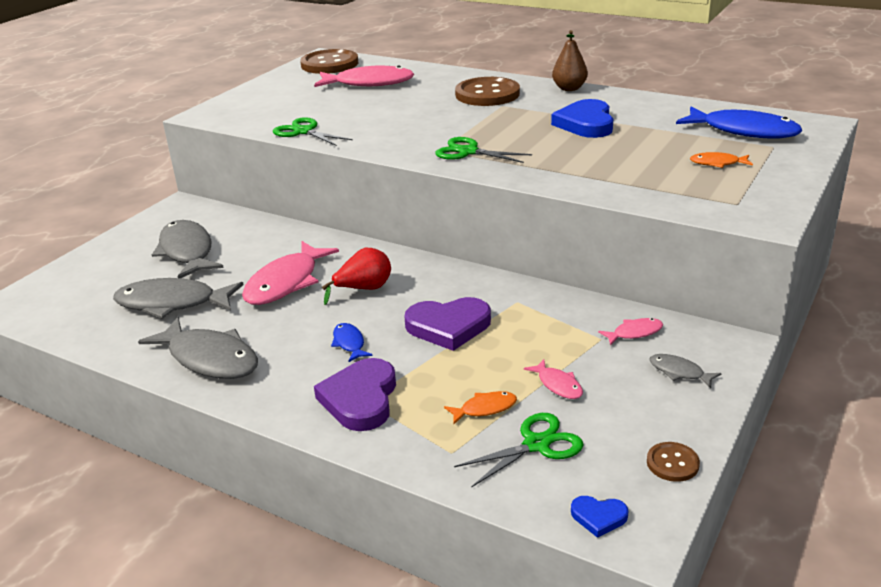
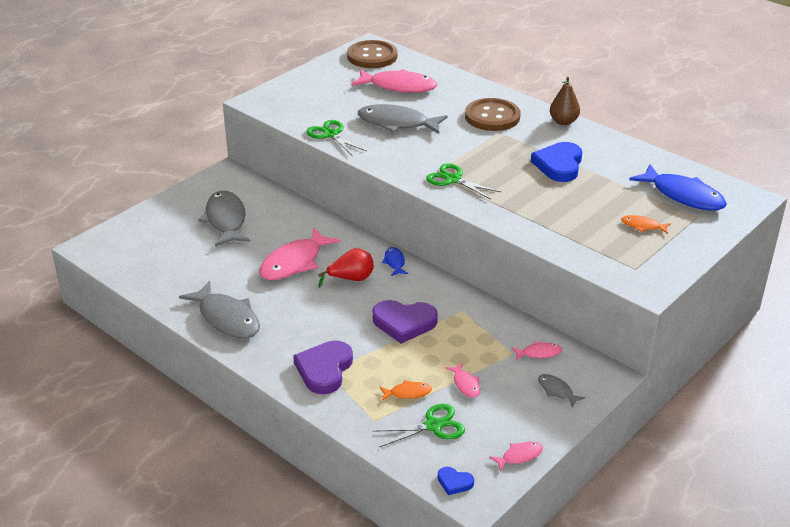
camera: 10 degrees right, 5 degrees up
(172, 303) = (207, 266): grey fish -> grey fish (397, 123)
(349, 343) = (328, 324): blue fish -> blue fish (394, 262)
(672, 463) = (519, 456): brown button -> pink fish

